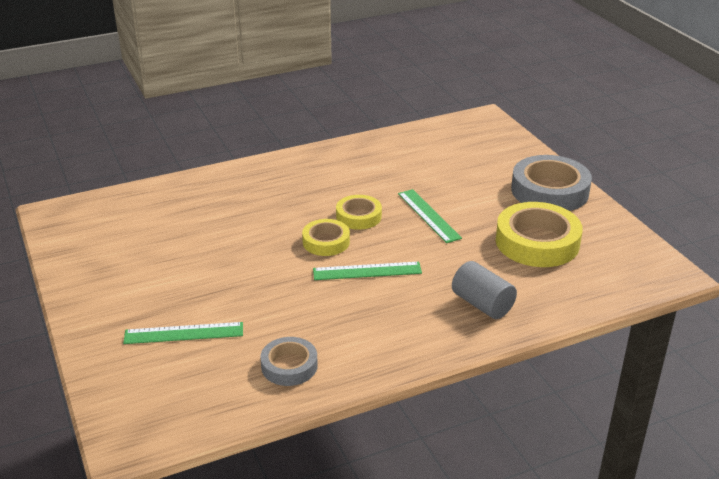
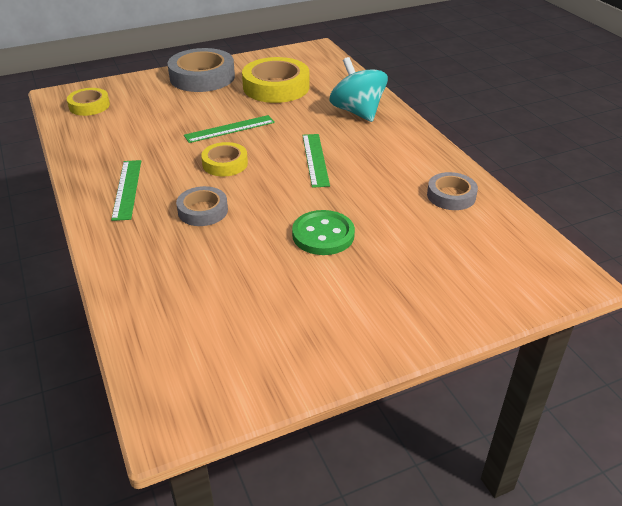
camera: 90 degrees left, 5 degrees up
(184, 333) = (420, 259): green ruler -> green ruler (127, 189)
(232, 275) = (323, 235): none -> green button
(279, 210) = (203, 211): none -> grey tape
(326, 242) = (267, 181): yellow tape -> yellow tape (89, 106)
(482, 304) = (357, 112): grey cylinder -> turquoise spinning top

